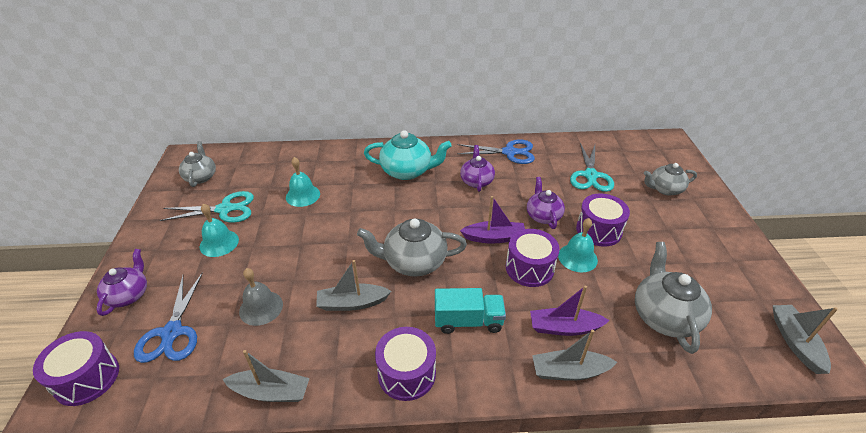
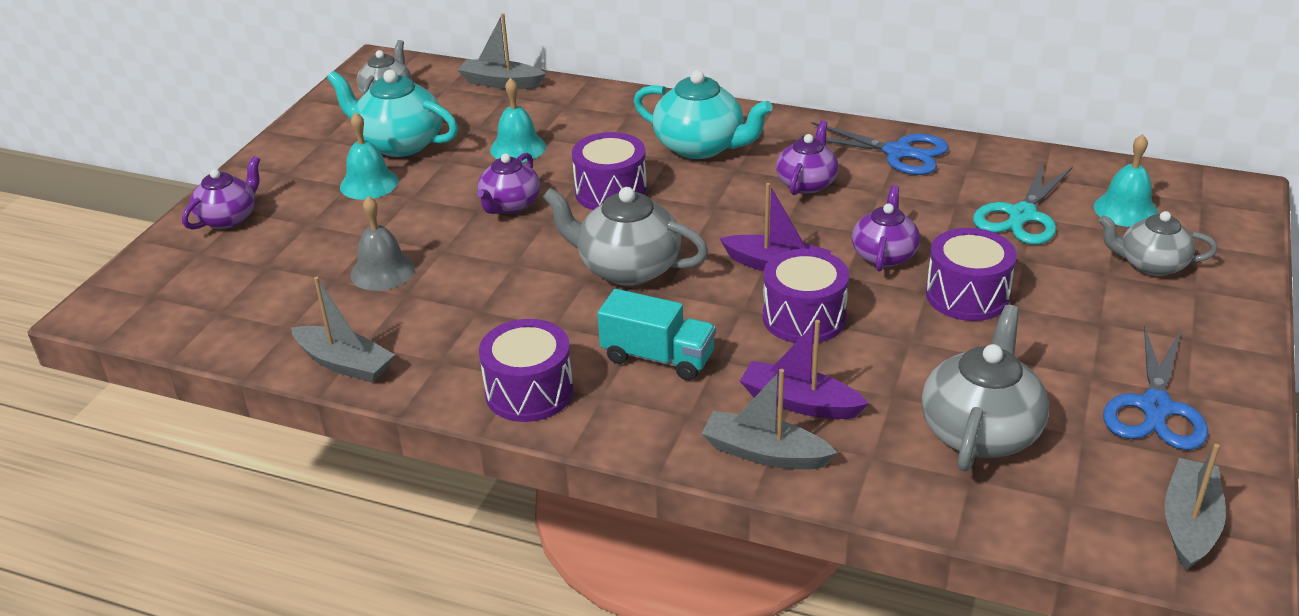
camera: 25 degrees right, 5 degrees down
(87, 378) = (144, 293): purple drum -> purple drum (611, 192)
(172, 333) = (260, 271): blue scissors -> blue scissors (1155, 408)
(225, 209) = (399, 143): turquoise scissors -> turquoise teapot
(319, 236) = (510, 205): none -> purple teapot
(352, 303) = (506, 296): grey boat -> grey boat (501, 83)
(577, 257) = (897, 323): turquoise bell -> turquoise bell (1125, 209)

